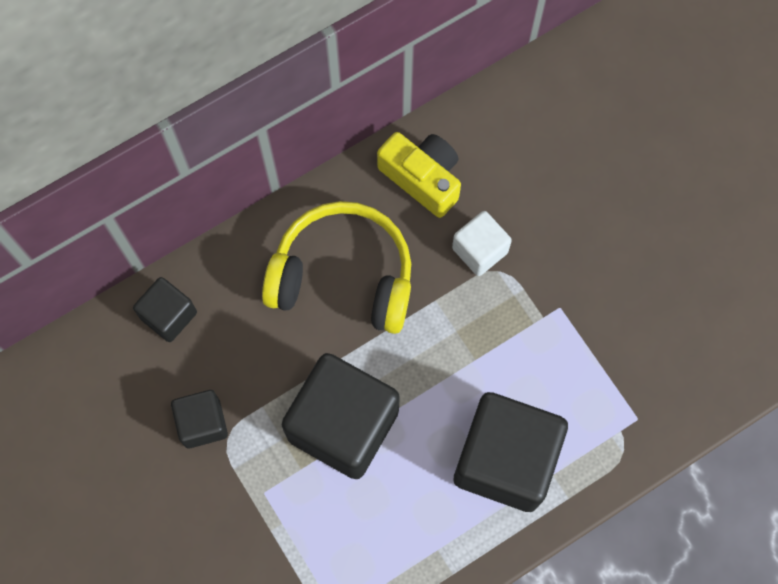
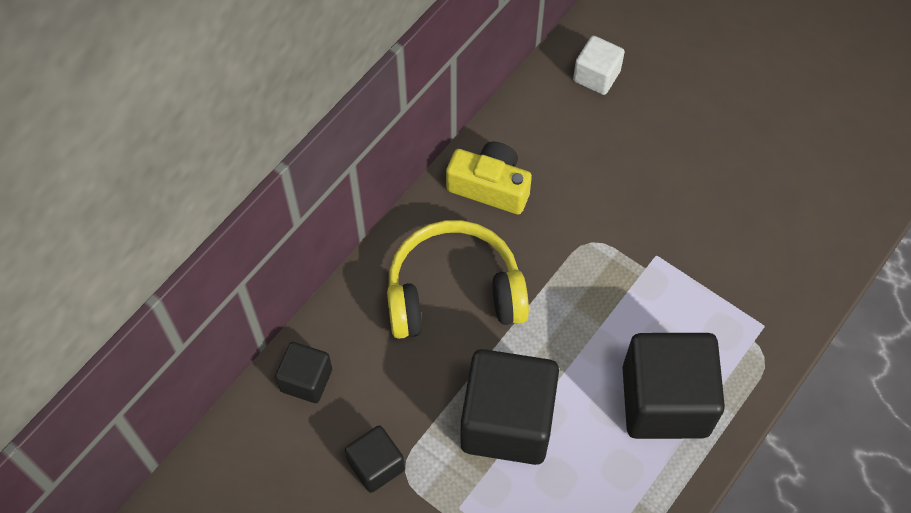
camera: 20 degrees left, 10 degrees down
(479, 250) = (566, 230): white cube -> white cube (596, 76)

